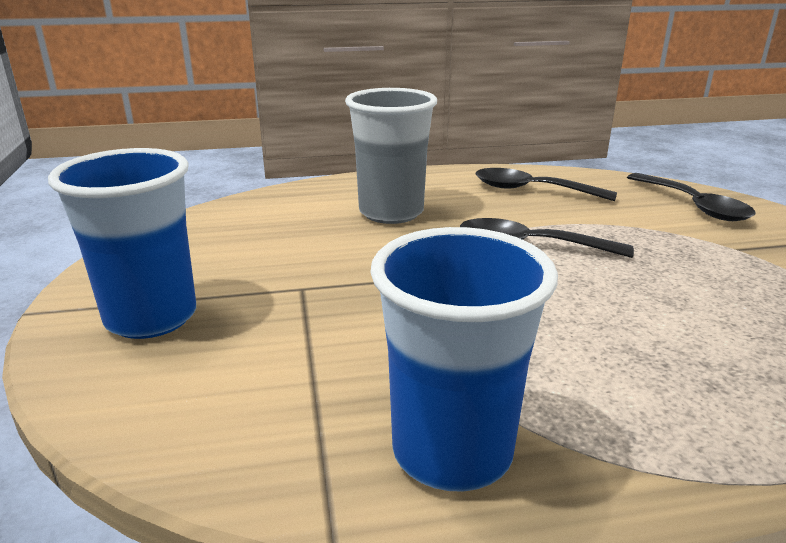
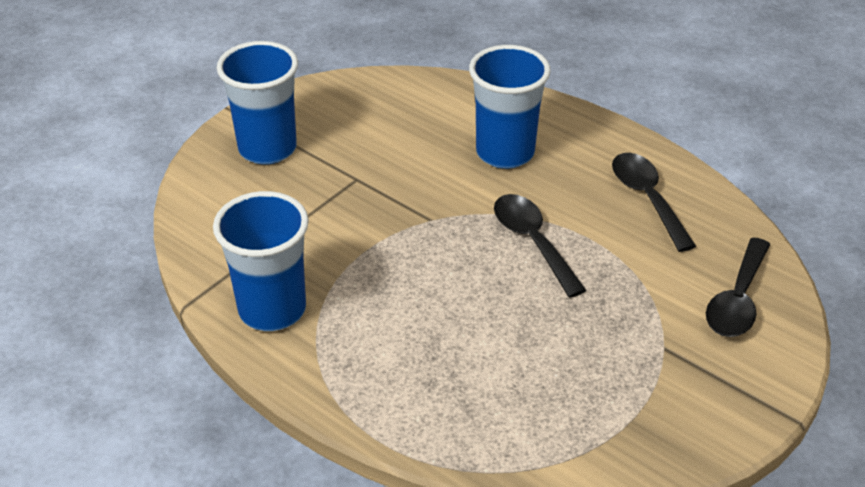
camera: 50 degrees right, 15 degrees up
(391, 212) = (505, 153): grey cup -> blue cup

